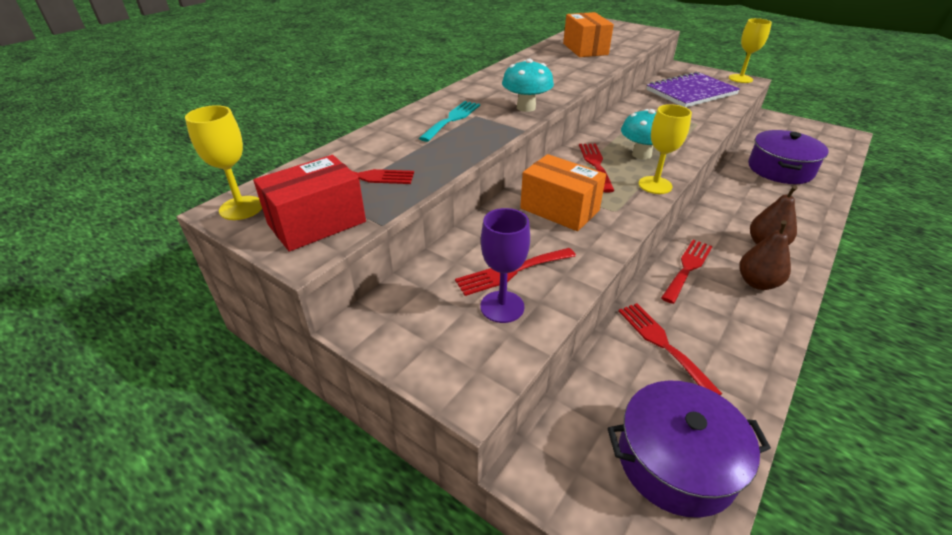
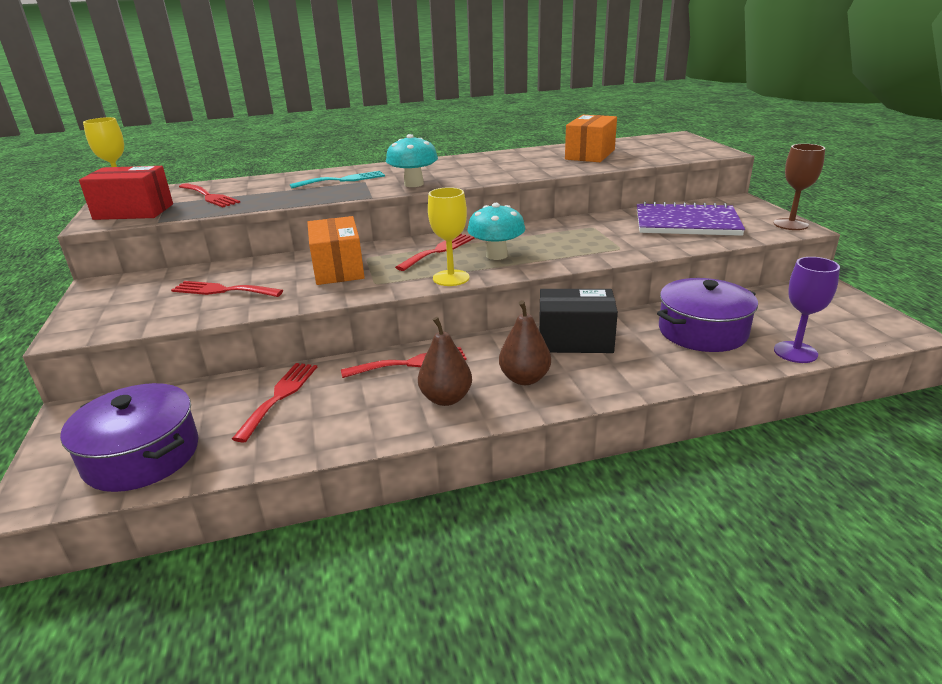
camera: 40 degrees right, 10 degrees down
(502, 307) = (175, 304): purple goblet -> purple goblet (795, 352)
(737, 203) = (575, 340): none -> black box
(740, 79) = (790, 224): yellow goblet -> brown goblet

